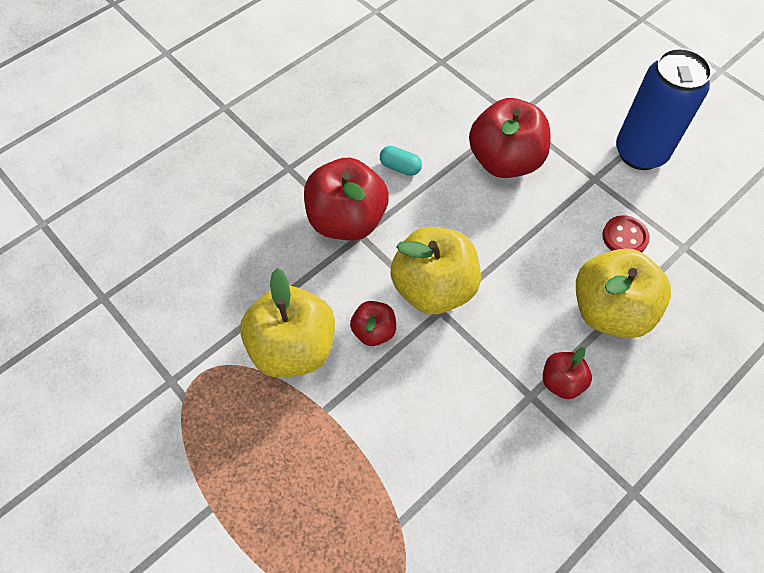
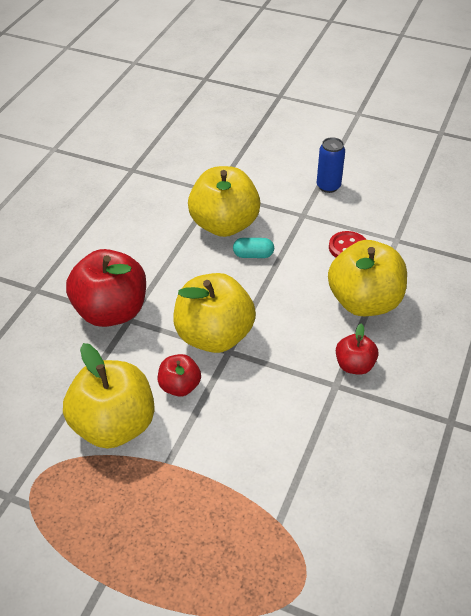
camera: 25 degrees left, 15 degrees down
(400, 167) = (137, 257): turquoise capsule -> turquoise capsule (253, 255)
(505, 161) = (224, 225): red apple -> yellow apple
(640, 153) = (328, 186): blue can -> blue can, size x0.52

